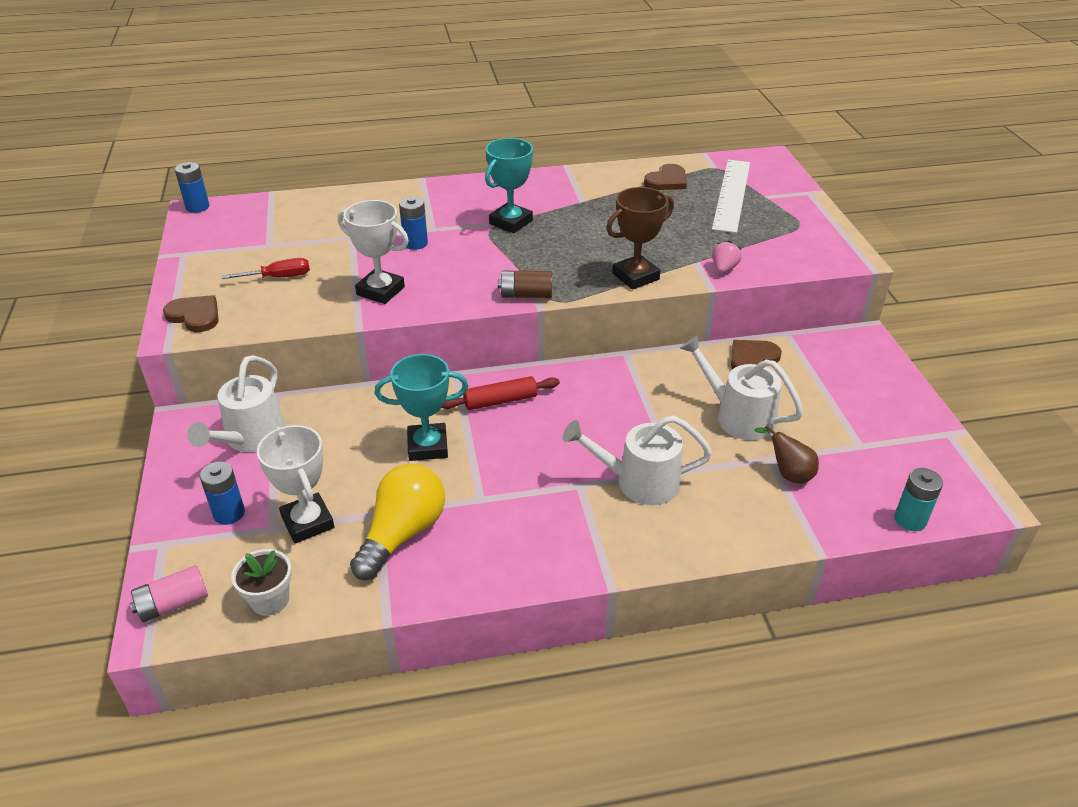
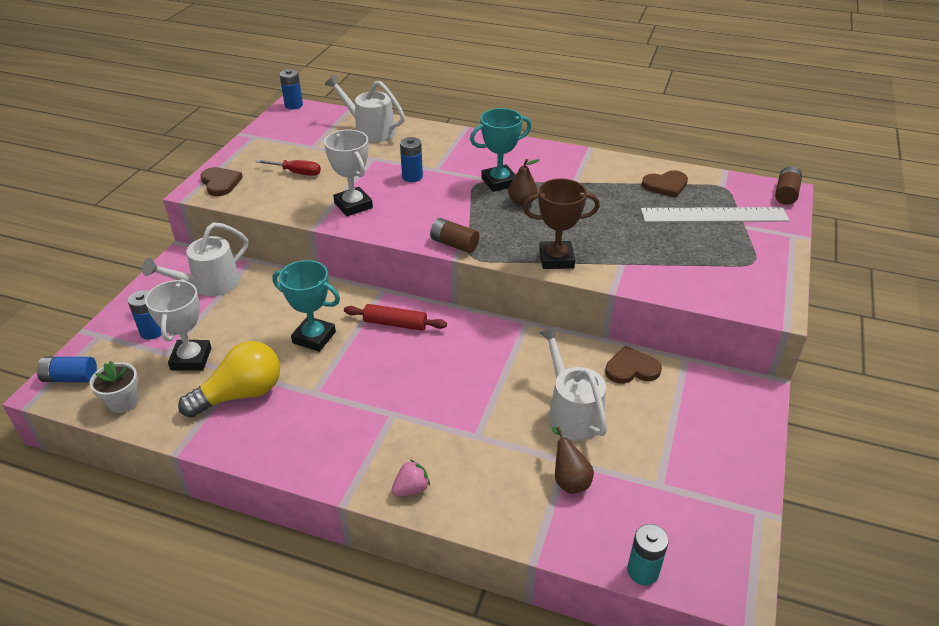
camera: 30 degrees right, 0 degrees up
(173, 604) = (70, 378): pink battery -> blue battery
(552, 234) = (522, 202): none -> brown pear
(638, 482) = (439, 431): white watering can -> white watering can (370, 130)
(724, 269) = (640, 278): pink strawberry -> pink strawberry (411, 489)
(732, 195) = (714, 215): white ruler -> white ruler turned 45 degrees clockwise
(771, 159) = (786, 194): none -> brown battery

